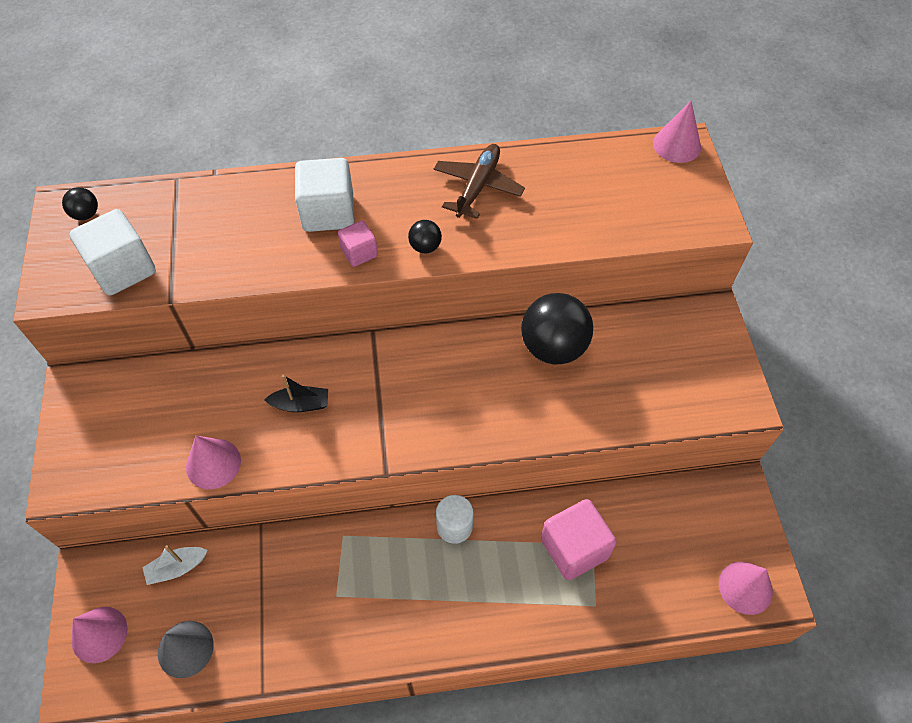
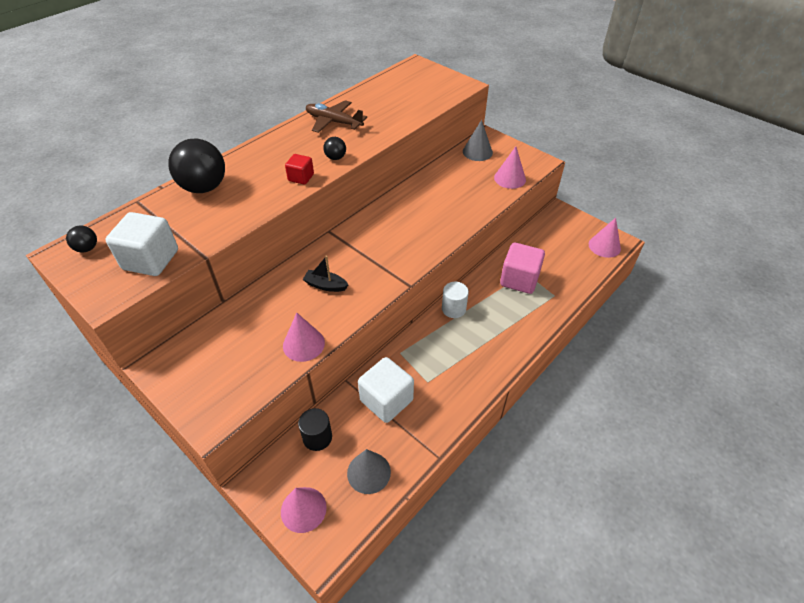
camera: 40 degrees left, 10 degrees down
(177, 568) = (317, 437): white boat -> black cylinder
(301, 404) = (325, 285): black boat -> black boat turned 120 degrees counterclockwise
(328, 212) = (260, 170): white cube -> white cube (386, 400)
(359, 253) = (301, 177): pink cube -> red cube
(477, 186) = (333, 122): brown plane -> brown plane turned 45 degrees counterclockwise
(553, 347) = (432, 187): black ball -> black ball (204, 187)
(671, 330) = (477, 152): none -> grey cone
(677, 145) = (413, 66): pink cone -> pink cone (510, 178)

